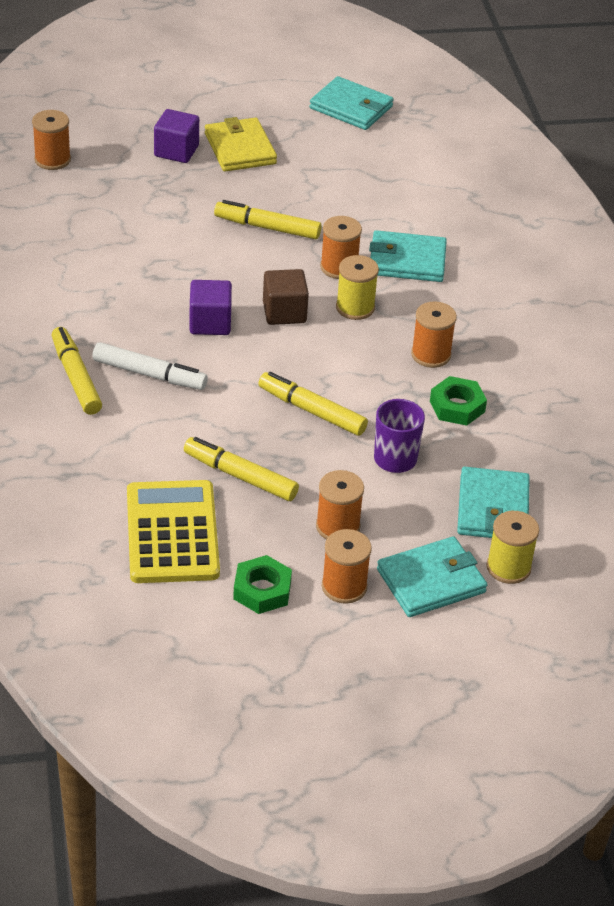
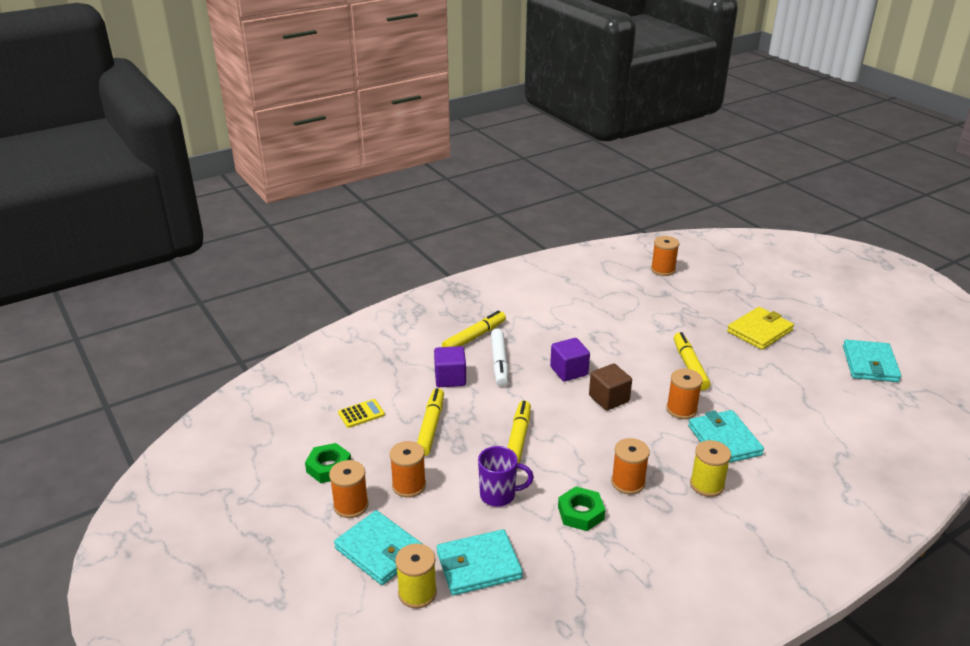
camera: 70 degrees right, 10 degrees down
(172, 533) = (361, 414): yellow calculator -> yellow calculator, size x0.45
(176, 151) = (725, 308): purple cube -> purple cube (450, 378)
(355, 307) = (645, 429): yellow spool -> yellow spool (707, 485)

